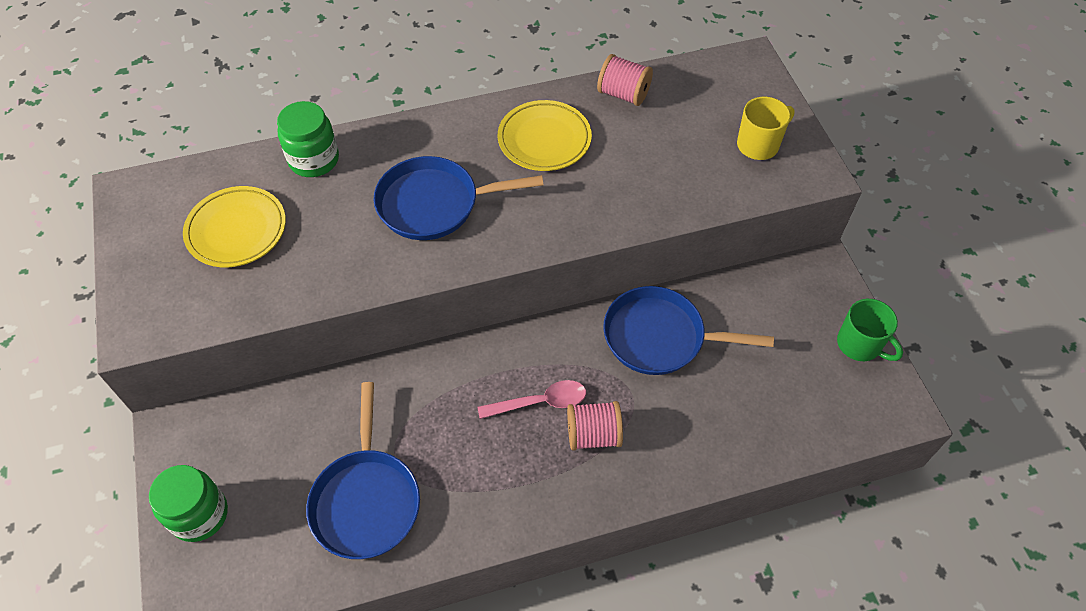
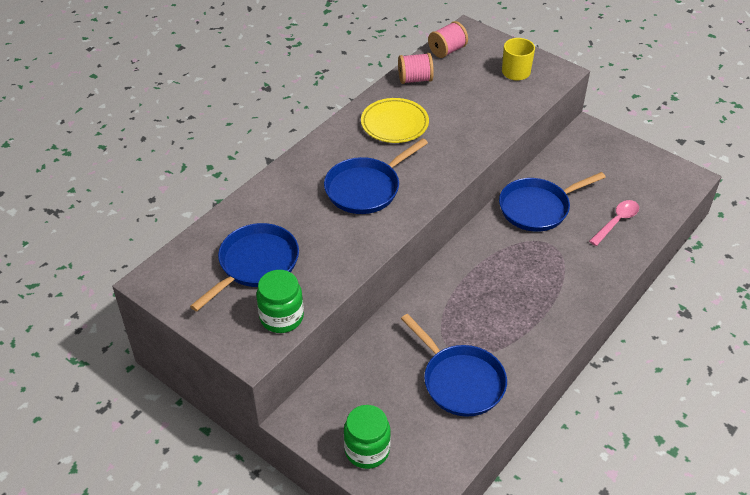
camera: 35 degrees left, 10 degrees down
(237, 230) = (255, 264): yellow plate -> blue pan
(314, 160) = (262, 202): green jar -> green jar (281, 317)
(540, 402) = (506, 276): pink spoon -> pink spoon (616, 222)
(593, 435) = (551, 275): pink spool -> pink spool (447, 50)
(859, 344) = (641, 157): green mug -> none

